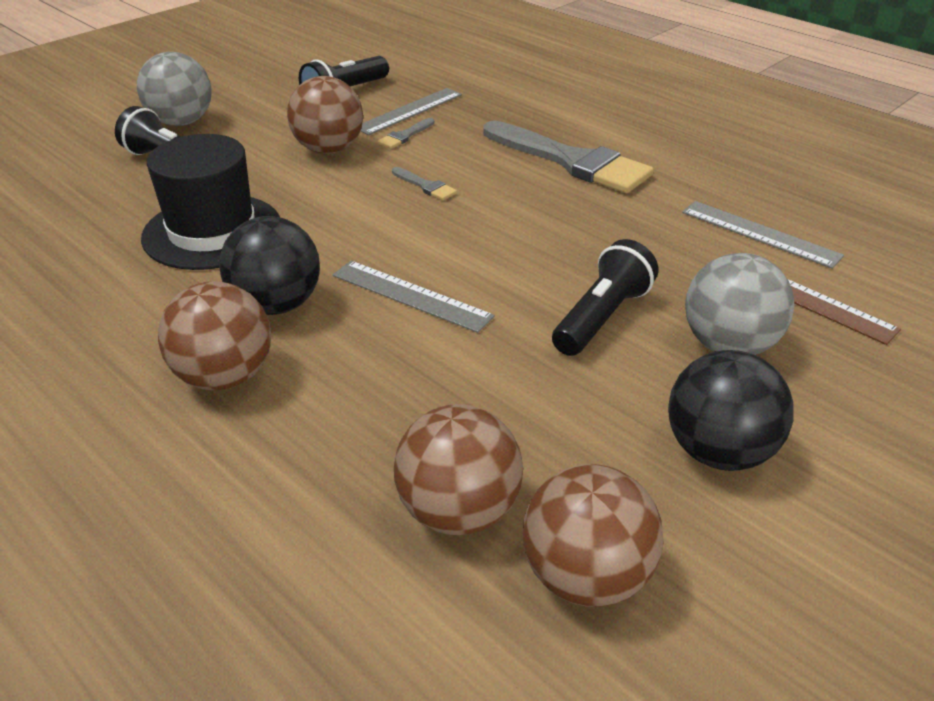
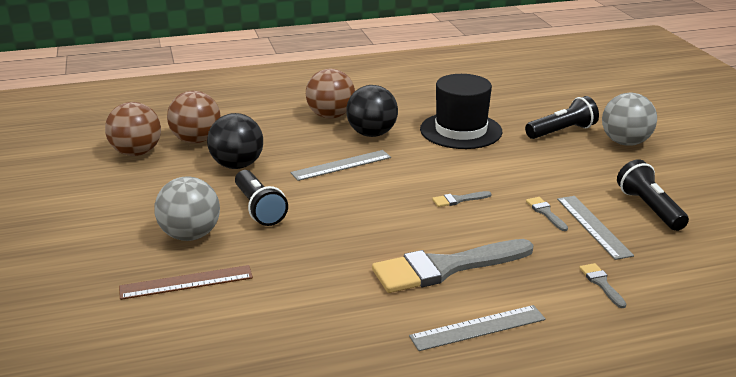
camera: 120 degrees right, 10 degrees down
(329, 149) = (543, 181): brown ball -> none
(507, 95) = (601, 283): none -> grey brush
(718, 451) = (140, 200): black ball -> black ball (237, 165)
(759, 234) = (265, 303): grey ruler -> grey ruler (478, 328)

